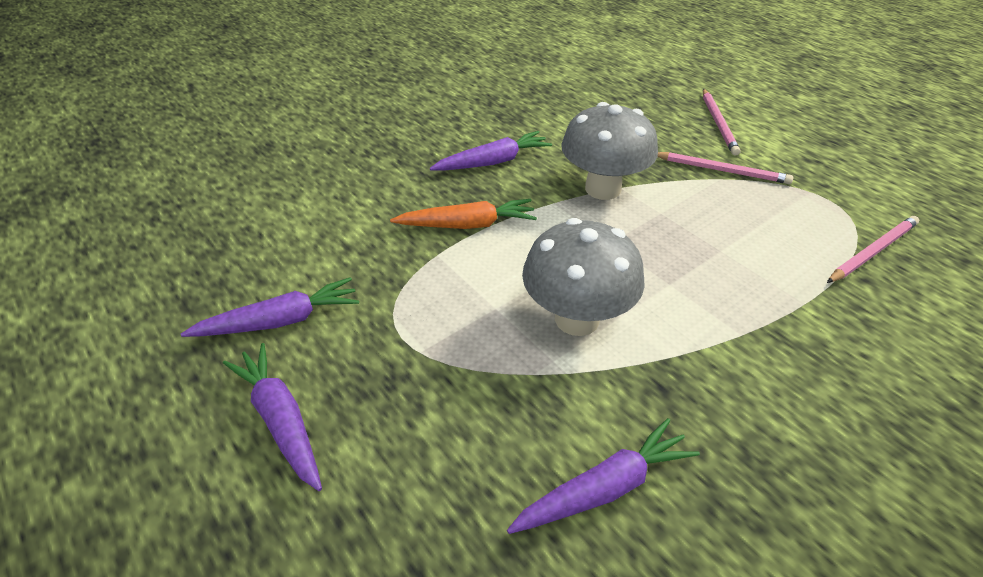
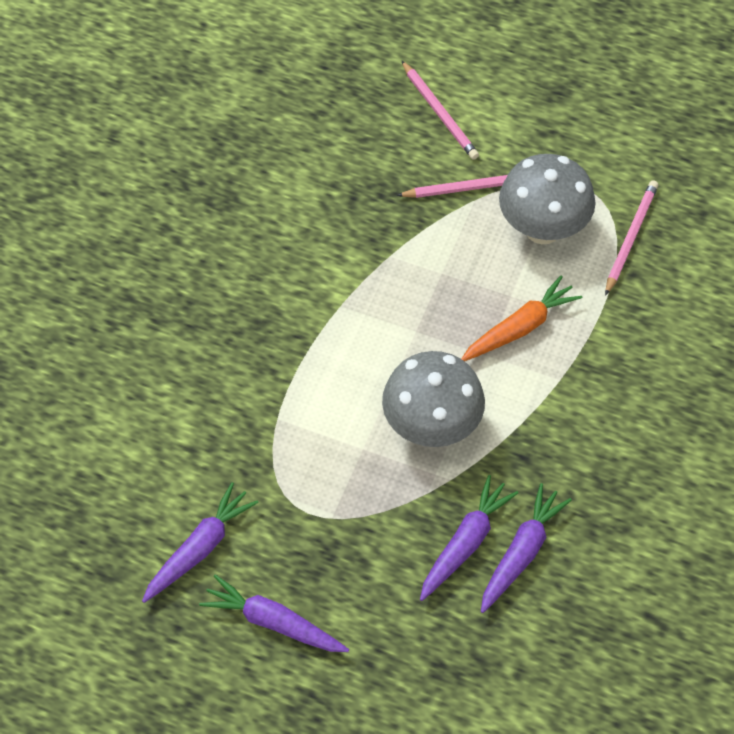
camera: 30 degrees left, 15 degrees up
(467, 225) = (280, 371): orange carrot -> orange carrot (520, 328)
(493, 162) = (250, 277): purple carrot -> purple carrot (465, 543)
(603, 189) = (375, 265): grey mushroom -> grey mushroom (542, 228)

